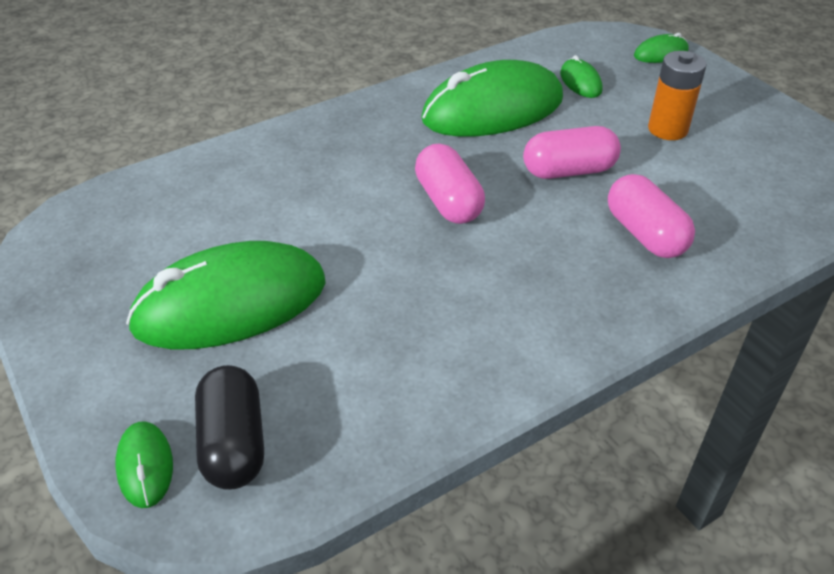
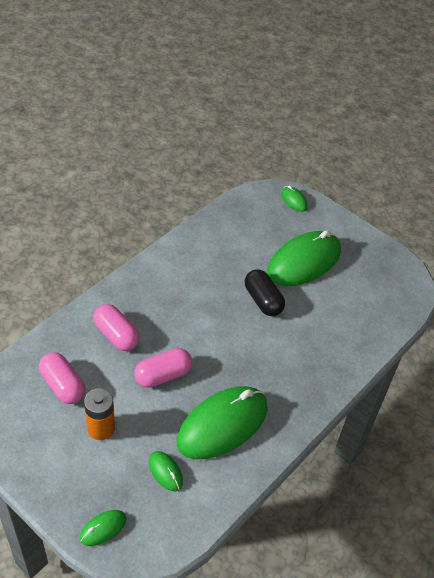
camera: 160 degrees right, 5 degrees up
(234, 443) = (268, 211): black capsule -> black capsule (263, 300)
(448, 201) = (227, 338): pink capsule -> pink capsule (63, 385)

